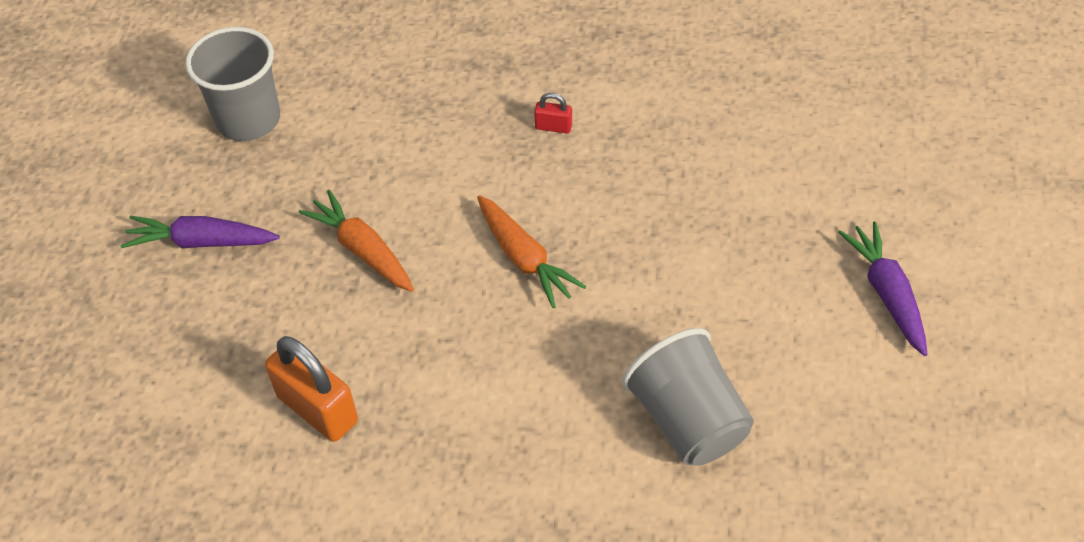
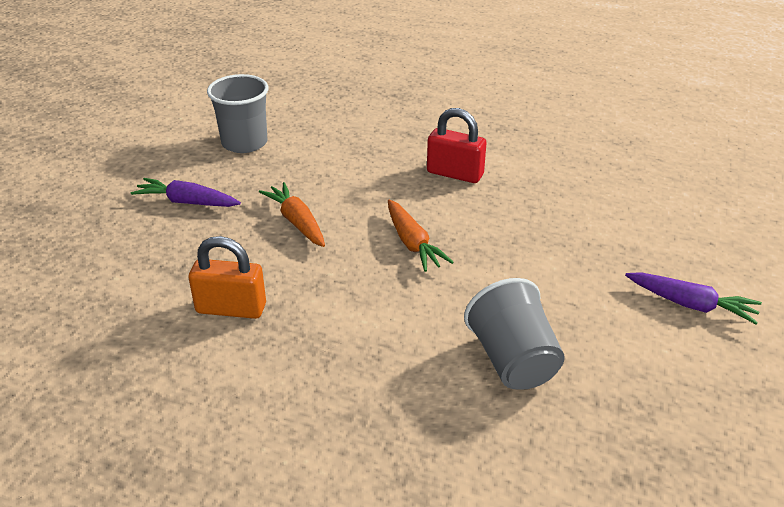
camera: 10 degrees right, 15 degrees down
(317, 409) = (231, 308): orange padlock -> orange padlock turned 45 degrees counterclockwise
(553, 127) = (455, 173): red padlock -> red padlock, size x2.10
(886, 293) = (691, 304): purple carrot -> purple carrot turned 120 degrees clockwise

